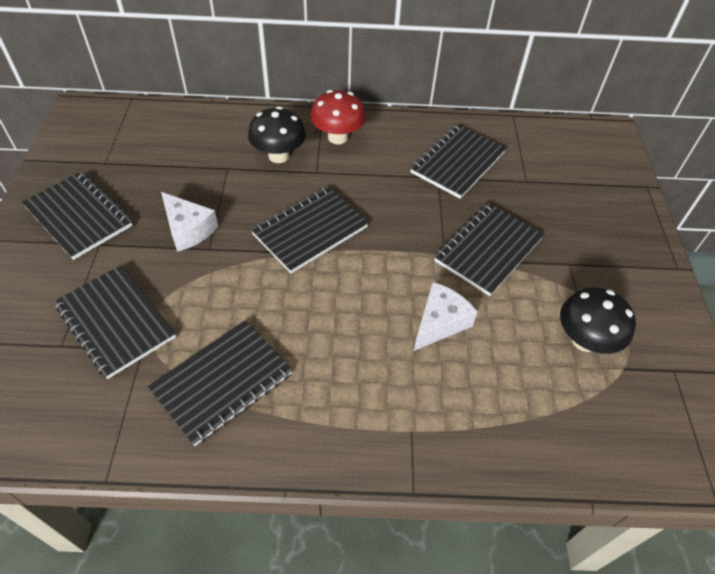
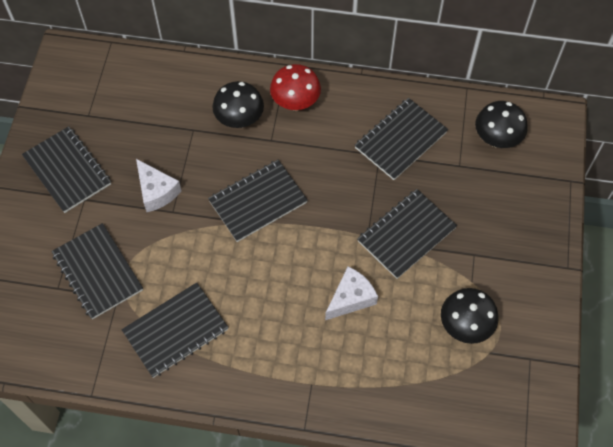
camera: 10 degrees right, 10 degrees up
(557, 155) = (496, 139): none -> black mushroom

